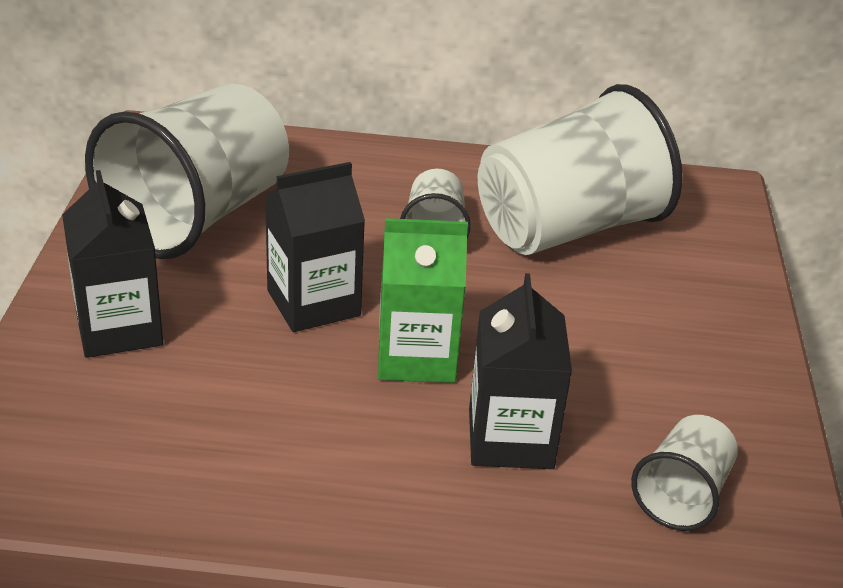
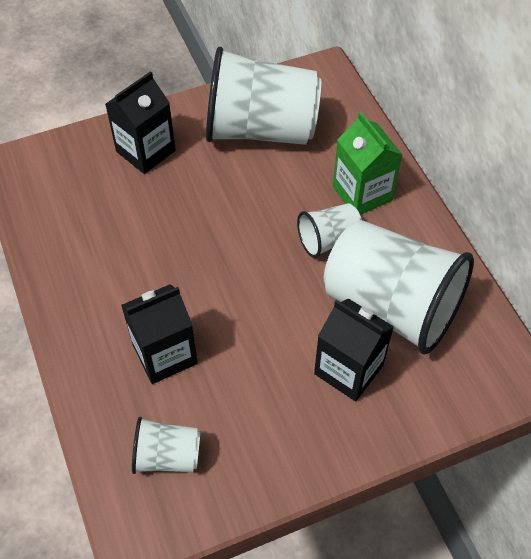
camera: 65 degrees right, 20 degrees up
(313, 303) = (221, 216): black carton -> black carton (348, 369)
(416, 356) = (206, 282): green carton -> green carton (362, 193)

